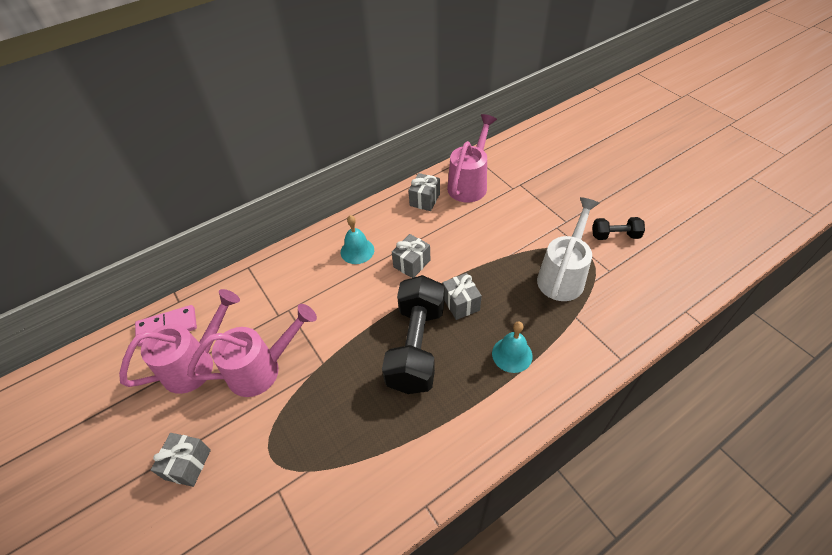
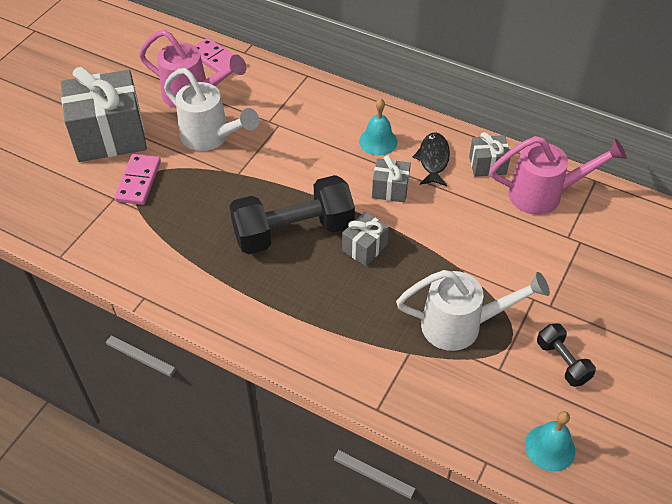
camera: 60 degrees right, 0 degrees up
(188, 464) = (110, 136): grey gift -> grey gift, size x2.11
(263, 369) = (211, 138): pink watering can -> white watering can
(272, 457) = (138, 181): none -> pink domino
(399, 226) = (433, 160): none -> black fish
(512, 354) = (327, 310): turquoise bell -> turquoise bell (550, 447)

